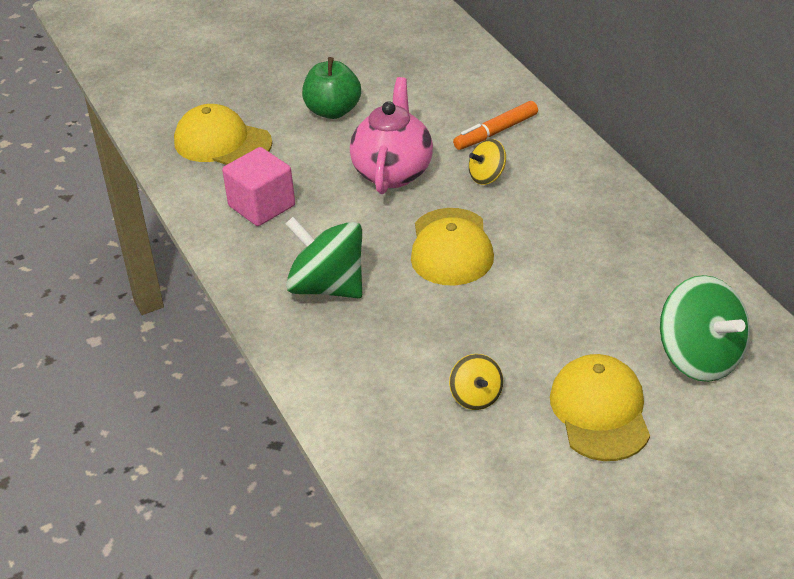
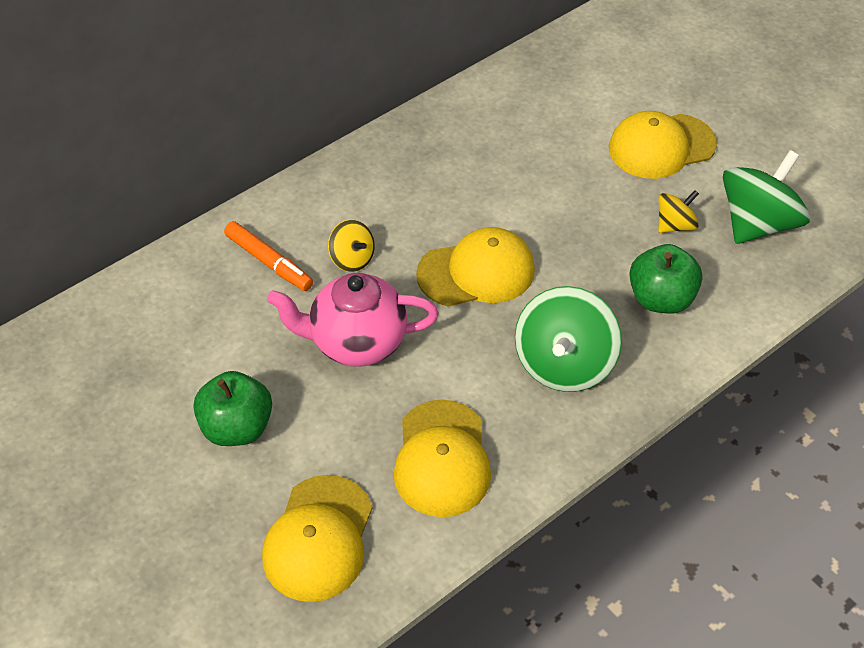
camera: 105 degrees left, 10 degrees up
(262, 206) = (442, 459): pink cube -> yellow cap
(380, 365) = (661, 299): none -> green apple
(700, 357) = (577, 93): green spinning top -> green spinning top (757, 223)

